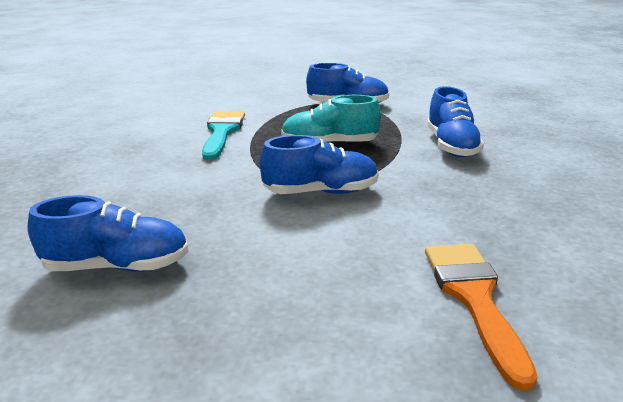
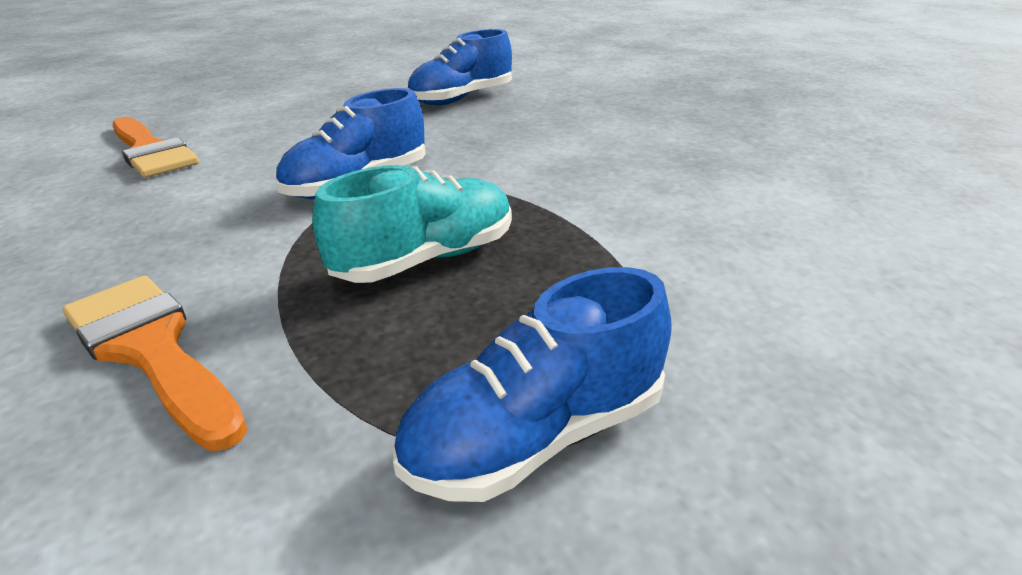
camera: 145 degrees right, 5 degrees up
(222, 132) = (647, 220): turquoise brush -> none
(451, 145) = (151, 350): blue shoe -> orange brush

